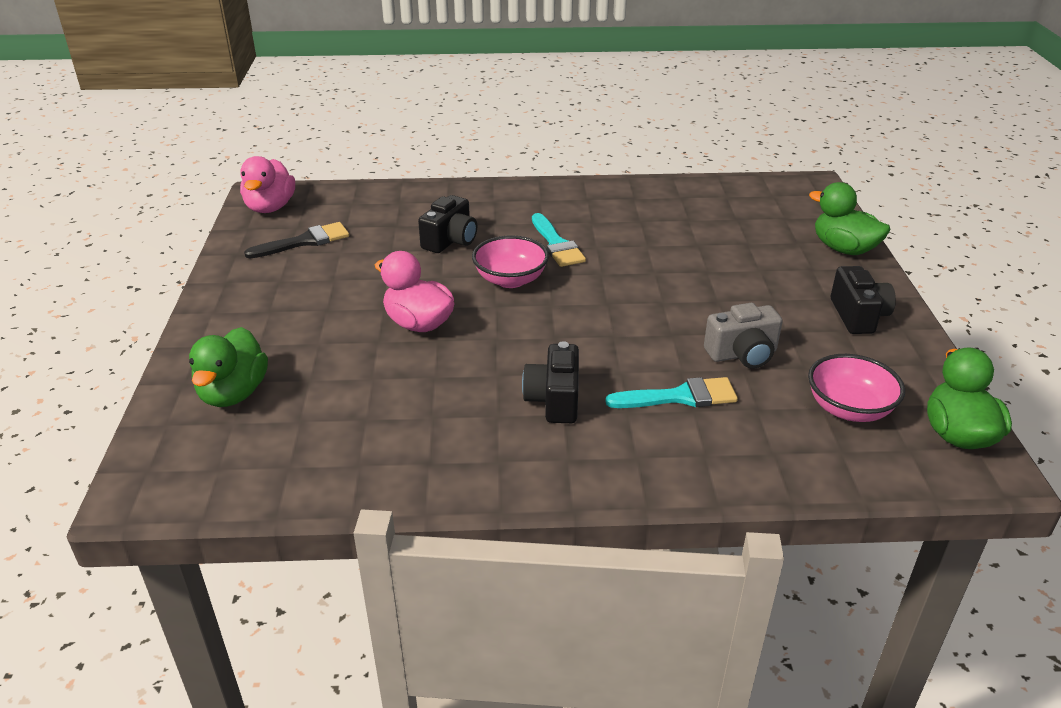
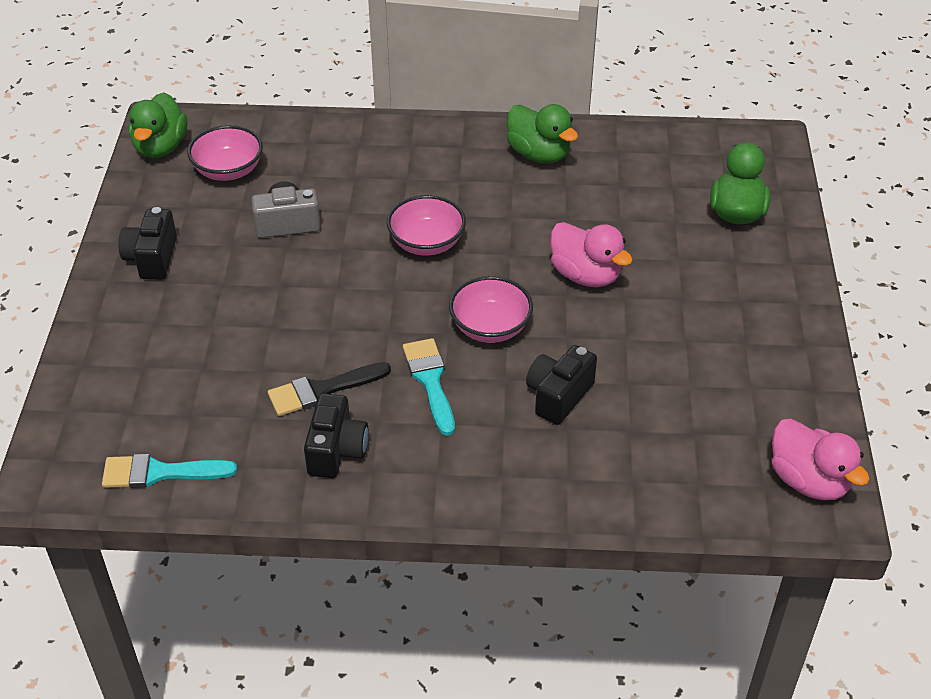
camera: 175 degrees left, 10 degrees up
(270, 207) = (808, 481): pink duck -> pink duck turned 135 degrees clockwise
(304, 241) = (738, 406): black brush -> black brush (322, 390)
(554, 400) = (465, 191): black camera -> black camera (336, 450)
(585, 343) = (426, 243): none -> pink bowl
(680, 397) = (360, 188): turquoise brush -> turquoise brush (160, 473)
(843, 249) = (96, 351): green duck -> green duck (539, 154)

